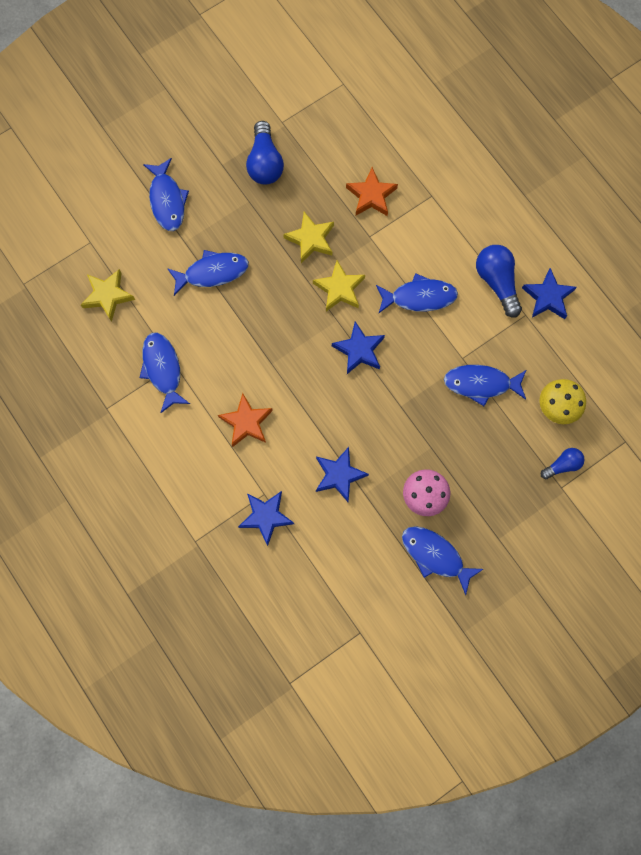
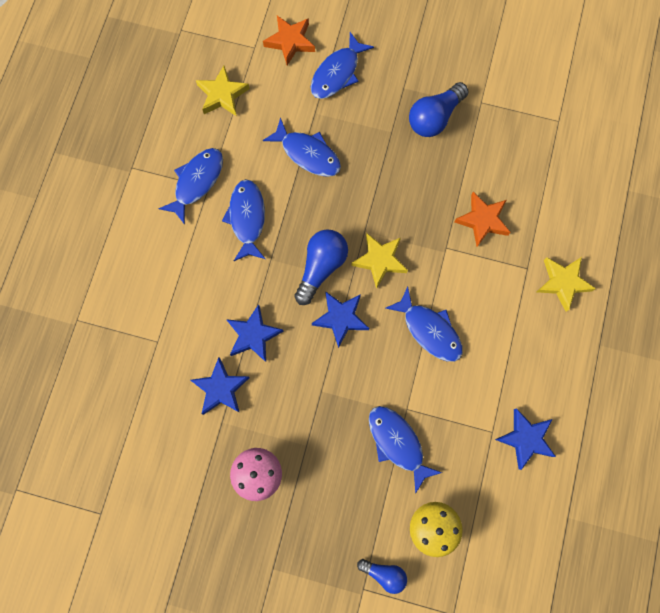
camera: 50 degrees right, 0 degrees up
(246, 422) = (205, 279): orange star -> orange star (290, 41)
(266, 517) = (139, 358): blue star -> blue star (253, 335)
(310, 239) = (402, 204): yellow star -> yellow star (562, 283)
(435, 556) = (215, 525): blue fish -> blue fish (247, 218)
(497, 282) = (500, 384): blue light bulb -> blue light bulb (321, 267)

